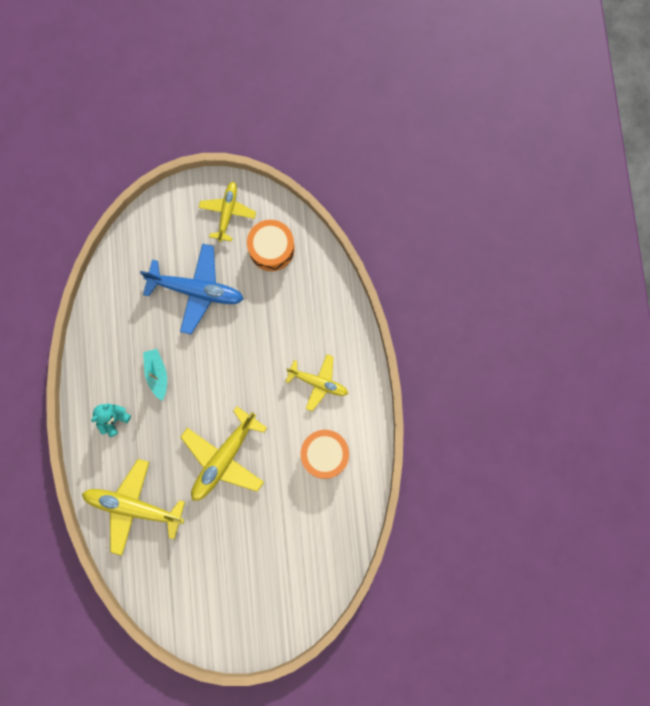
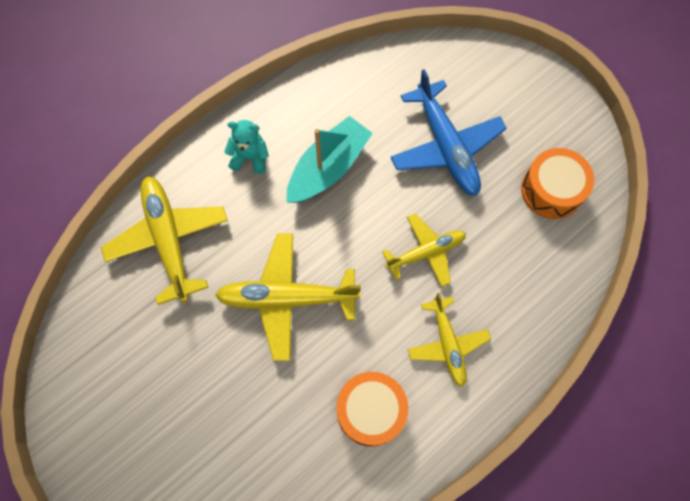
camera: 55 degrees right, 10 degrees down
(157, 374) = (328, 168): turquoise boat -> turquoise boat, size x1.63
(227, 212) = (550, 122): yellow plane -> yellow plane (425, 252)

